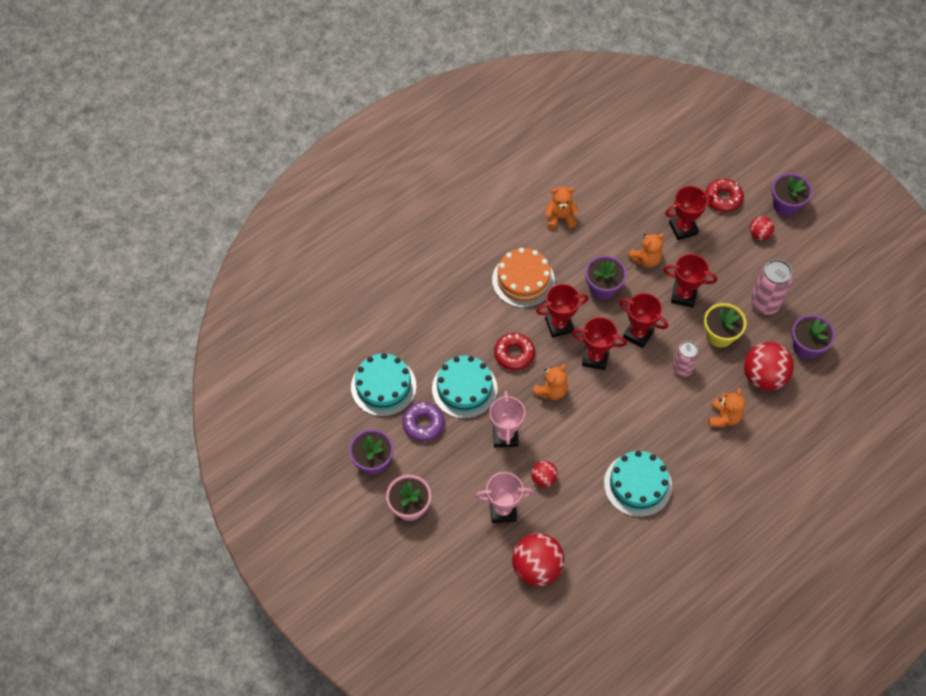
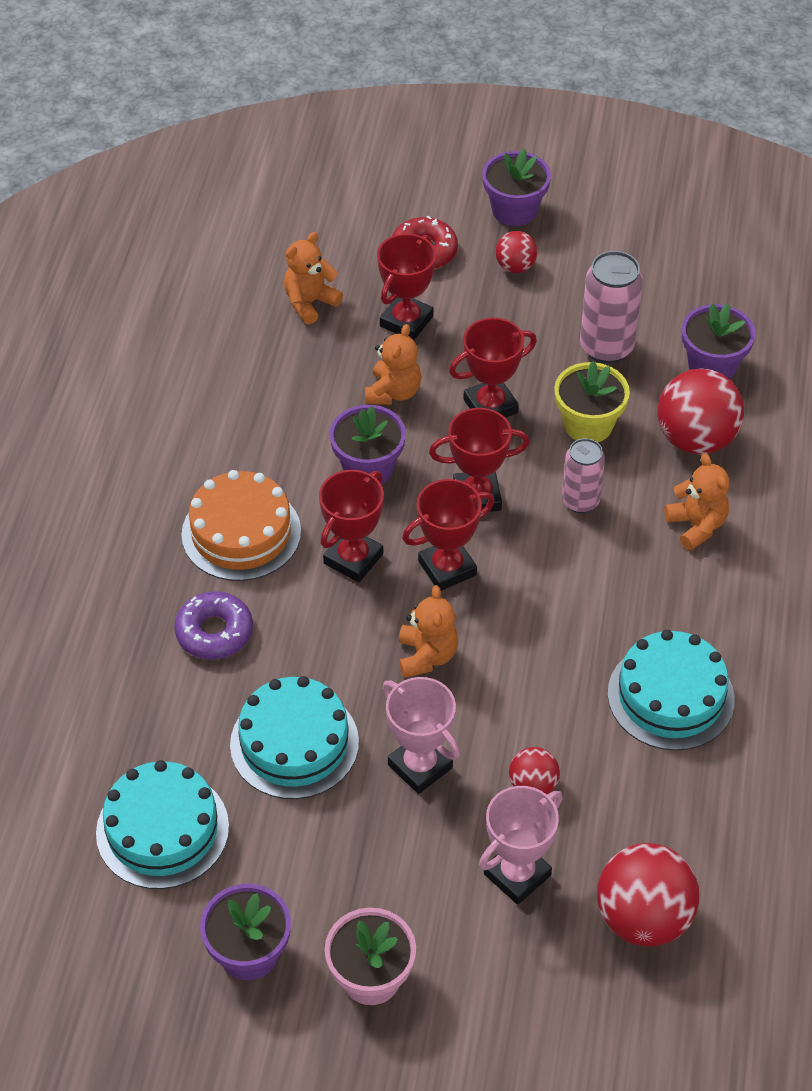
camera: 40 degrees left, 10 degrees down
(423, 424) = (278, 839): purple donut -> purple donut (214, 632)
(514, 354) = (324, 643): red donut -> none
(560, 218) = (217, 414): orange teddy bear -> orange teddy bear (310, 303)

